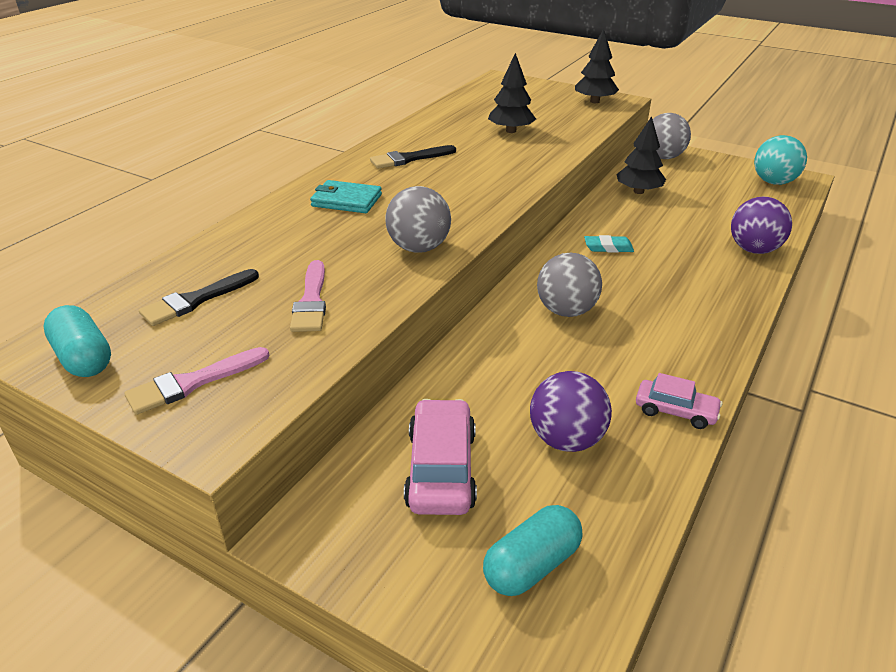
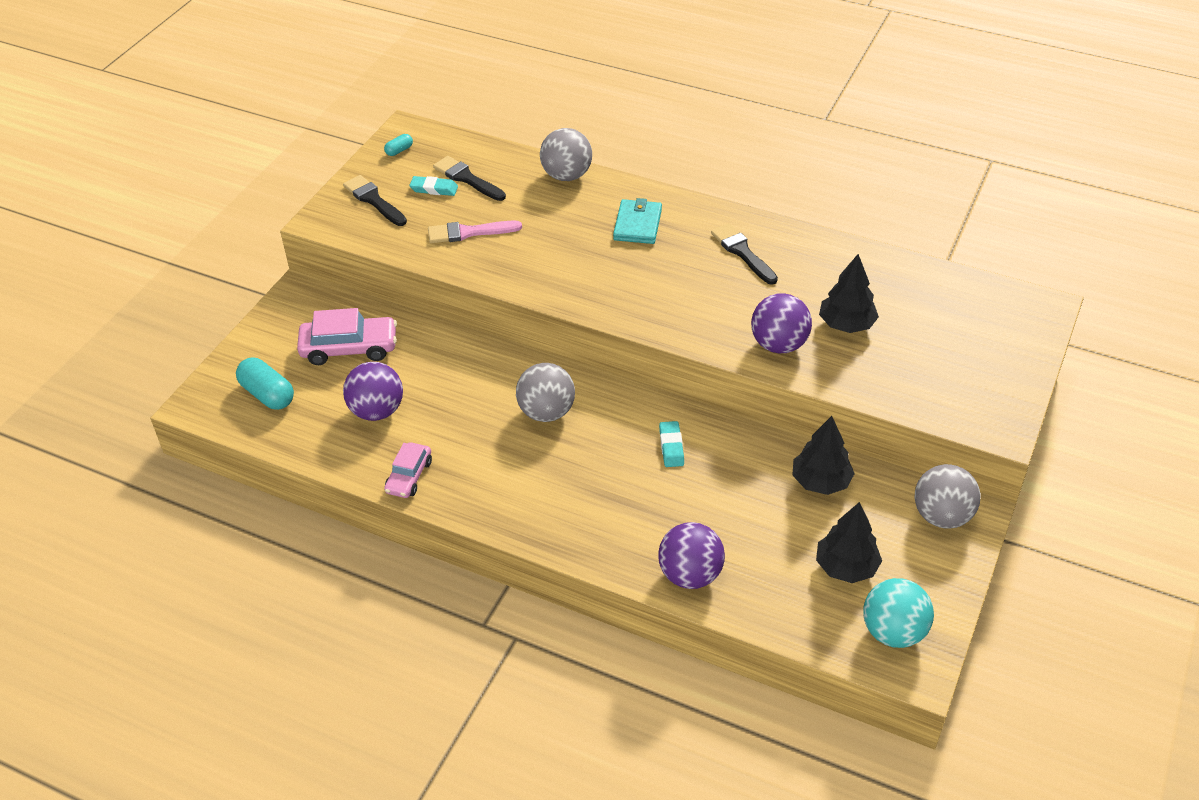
camera: 85 degrees right, 10 degrees up
(83, 358) = (399, 150): turquoise capsule -> turquoise capsule, size x0.51
(192, 383) = (373, 200): pink brush -> black brush
(201, 327) = (434, 189): none -> turquoise eraser
(419, 248) = (555, 278): grey ball -> grey ball (566, 175)
(533, 155) = (779, 345): none -> purple ball
(594, 101) = (984, 402): black tree -> black tree (846, 567)

